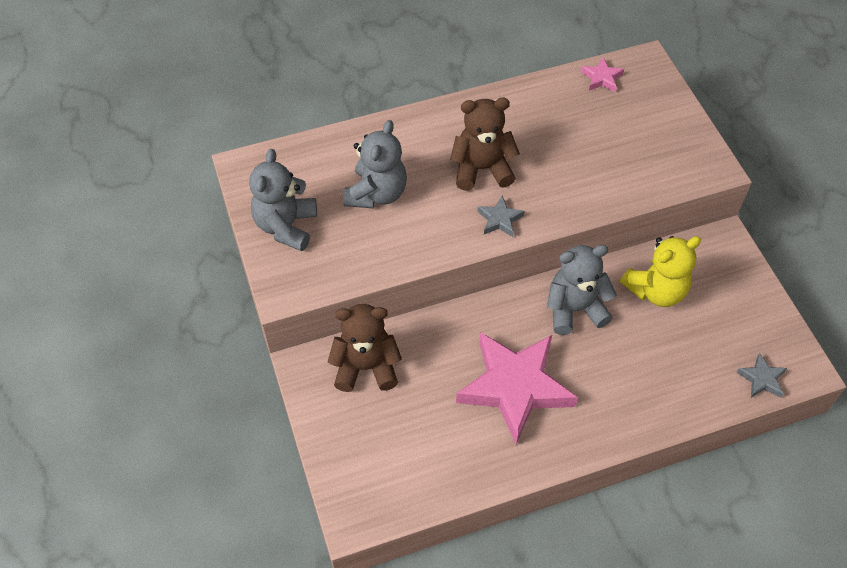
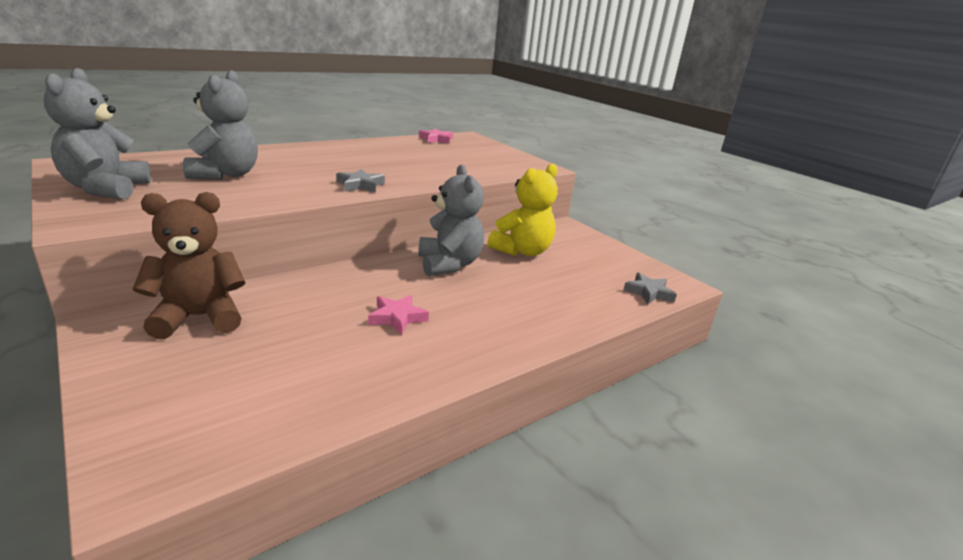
camera: 20 degrees left, 30 degrees down
(482, 169) = (339, 166): brown teddy bear -> none
(515, 387) = (397, 317): pink star -> pink star, size x0.41
(574, 309) = (449, 264): grey teddy bear -> grey teddy bear turned 105 degrees clockwise

